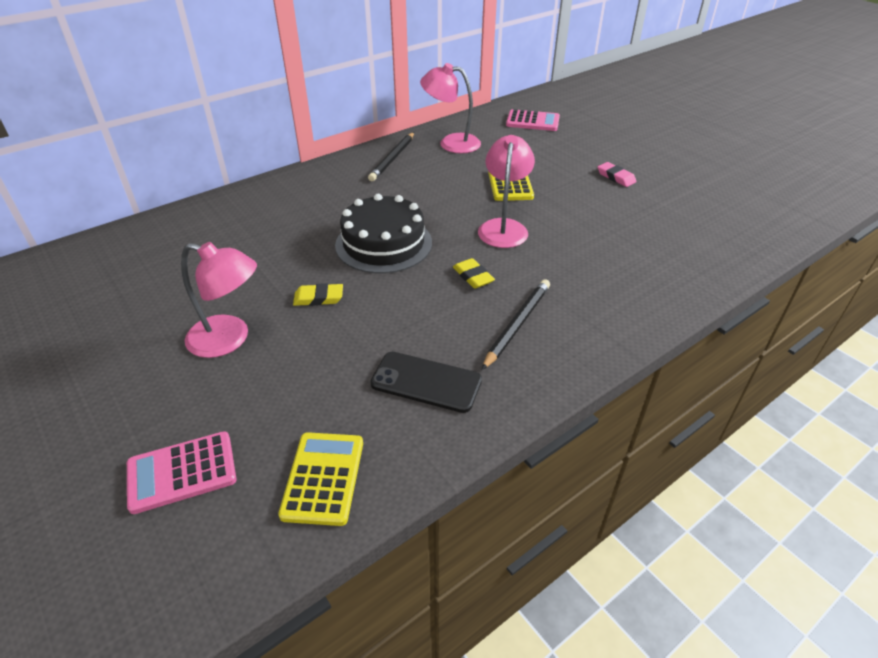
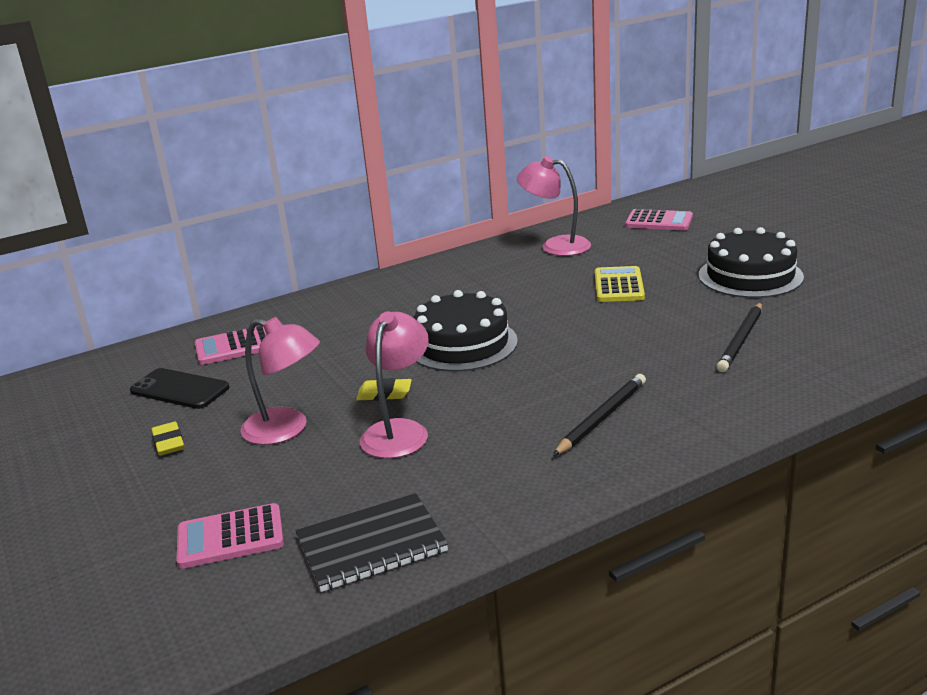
camera: 10 degrees right, 15 degrees down
(173, 244) = (234, 346): none -> pink calculator
(323, 478) = (371, 545): yellow calculator -> black notebook
(393, 158) = (484, 263): black pencil -> black pencil (741, 340)
(426, 382) = (491, 467): black phone -> black phone (179, 389)
(473, 276) = (559, 374): yellow eraser -> yellow eraser (169, 442)
(503, 227) = (603, 327): pink lamp -> pink lamp (399, 431)
(616, 177) = (750, 276): pink eraser -> black cake

